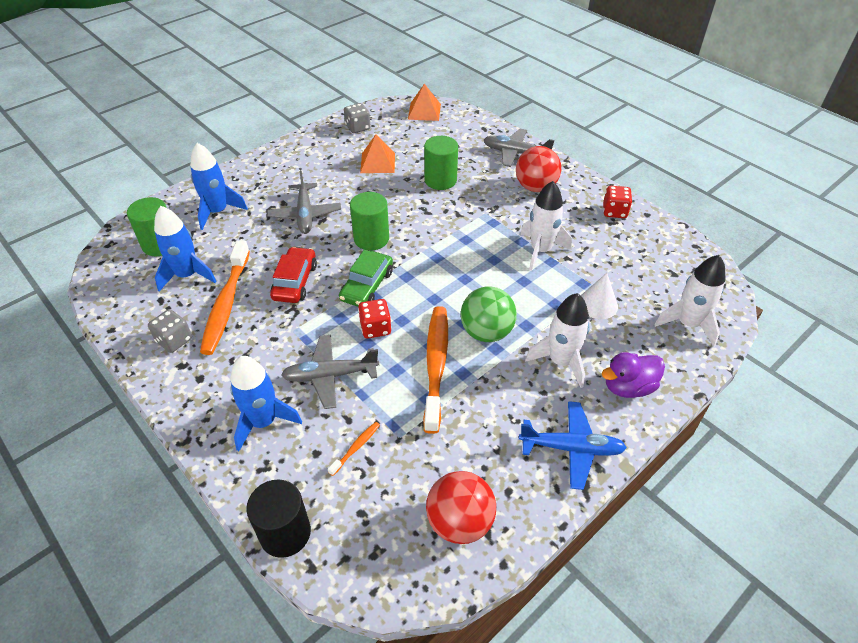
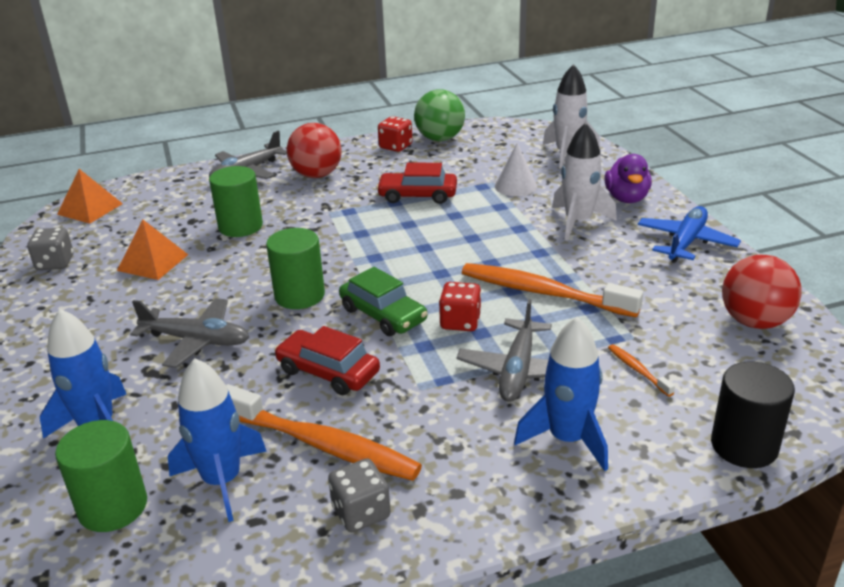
camera: 65 degrees left, 15 degrees down
(486, 332) = (514, 252): green ball -> green ball (440, 139)
(540, 250) = (417, 195): white rocket -> red car

